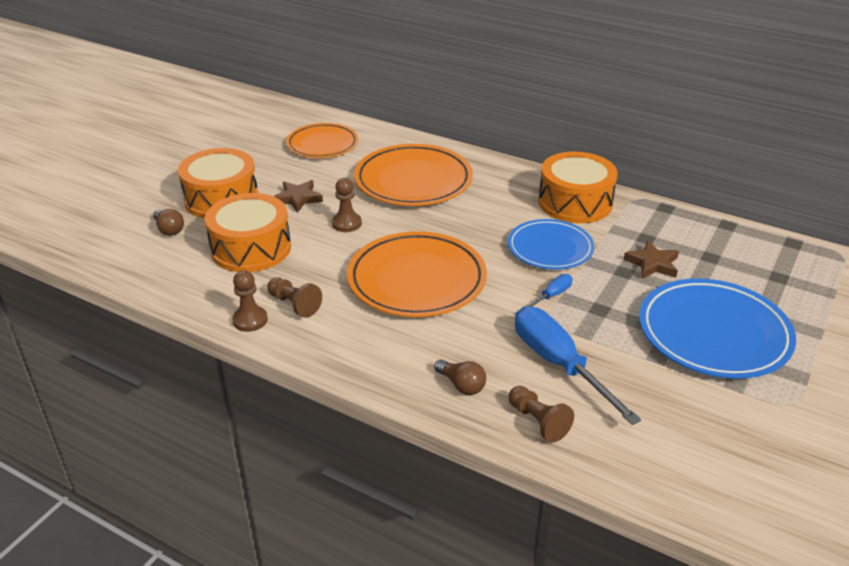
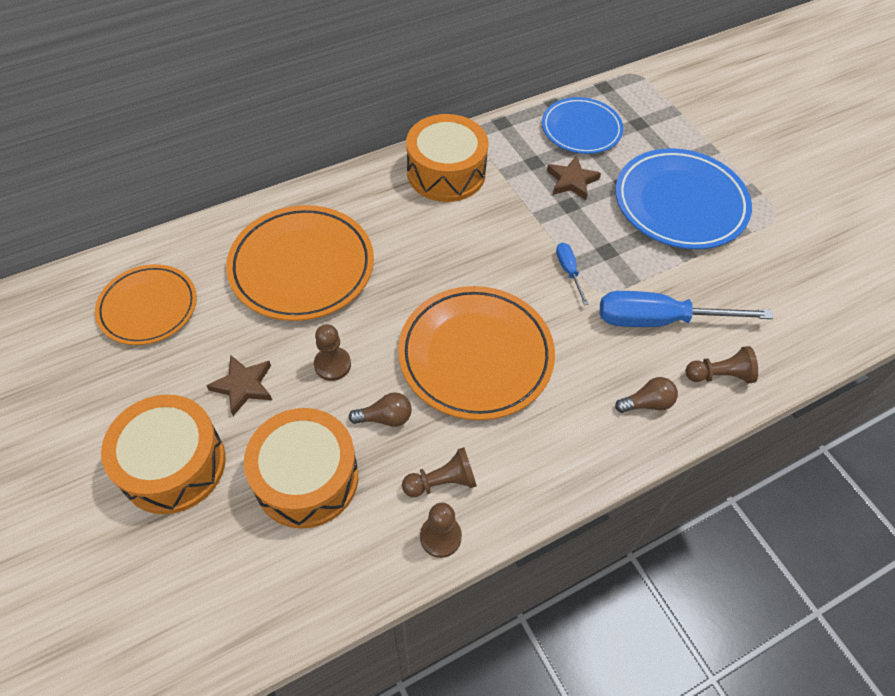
camera: 60 degrees left, 20 degrees up
(169, 230) = (193, 552): brown light bulb -> brown light bulb (385, 418)
(550, 248) = (501, 231): blue plate -> blue plate (581, 129)

